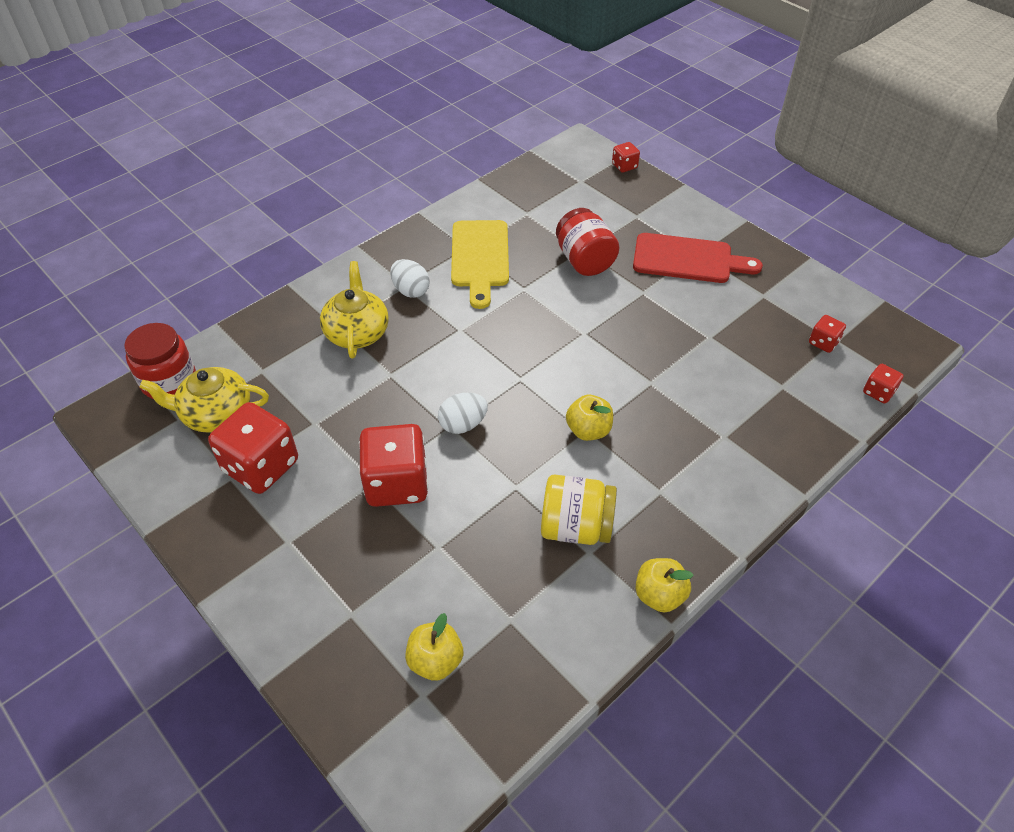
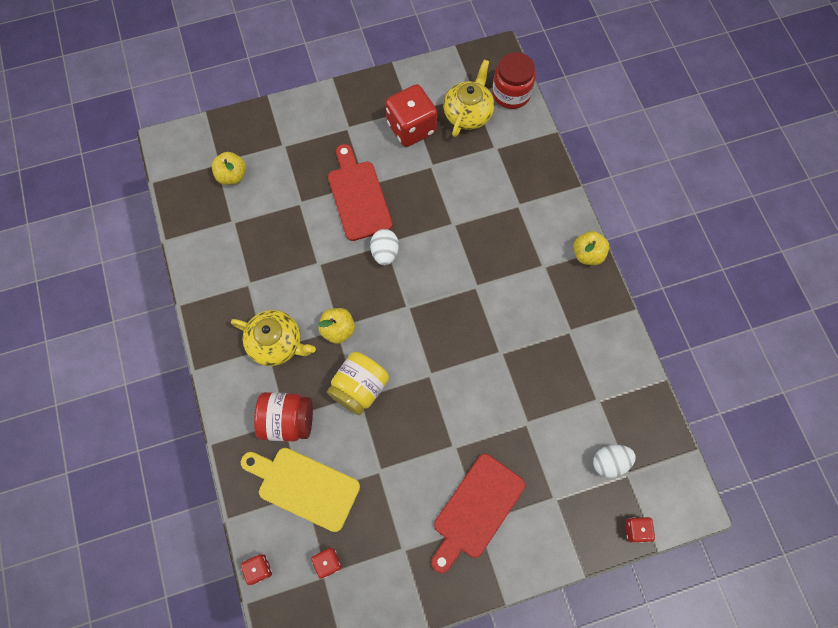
camera: 115 degrees right, 20 degrees up
(357, 332) = (506, 216): yellow teapot -> yellow teapot (276, 343)
(397, 483) = (358, 197): red dice -> red cutting board
(411, 290) = (535, 268): white egg -> white egg (609, 462)
(480, 258) = (553, 335): yellow cutting board -> yellow cutting board (304, 487)
(576, 527) = (270, 284): yellow jar -> yellow jar (359, 388)
(584, 260) = (513, 418): red jar -> red jar (287, 420)
(659, 595) = (199, 308): yellow apple -> yellow apple (587, 254)

